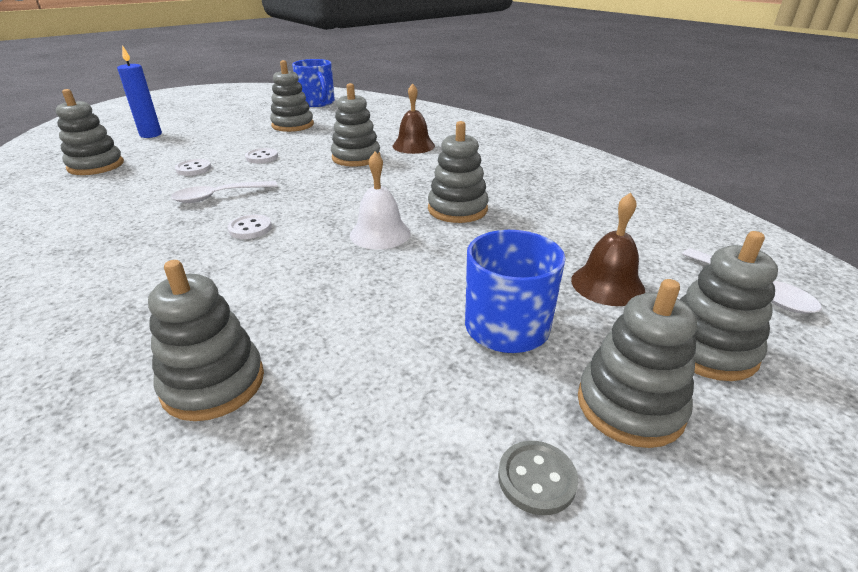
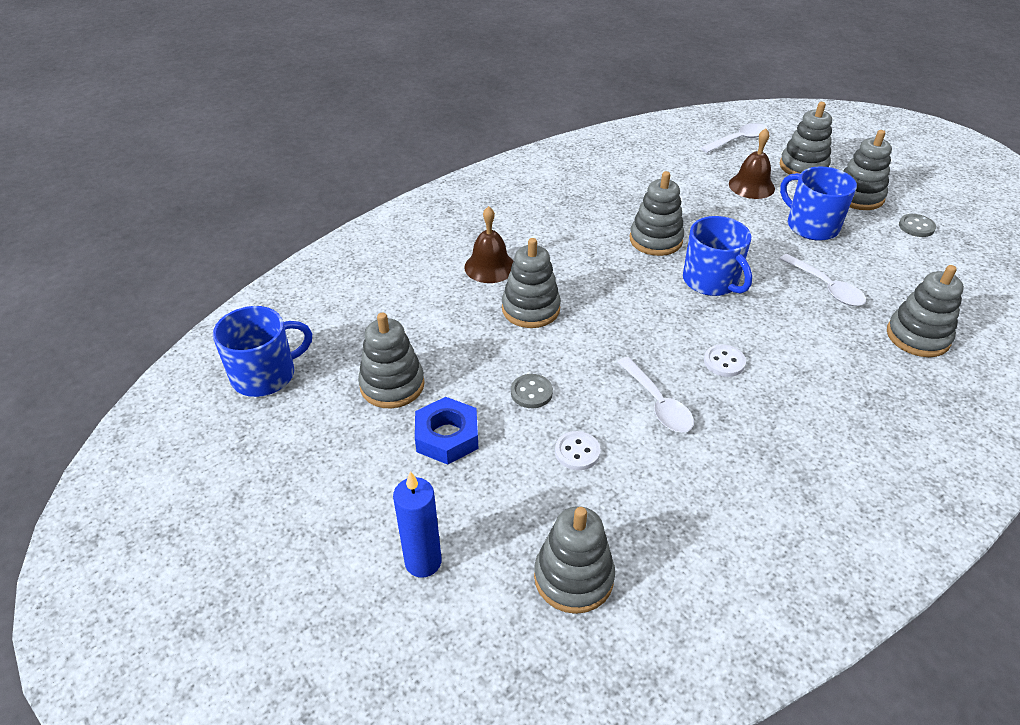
camera: 90 degrees left, 10 degrees up
(238, 137) = (447, 436): none -> blue nut
(262, 157) = (531, 392): white button -> grey button
(352, 313) = (826, 287): none -> white spoon
(380, 233) = (711, 281): white bell -> blue mug

